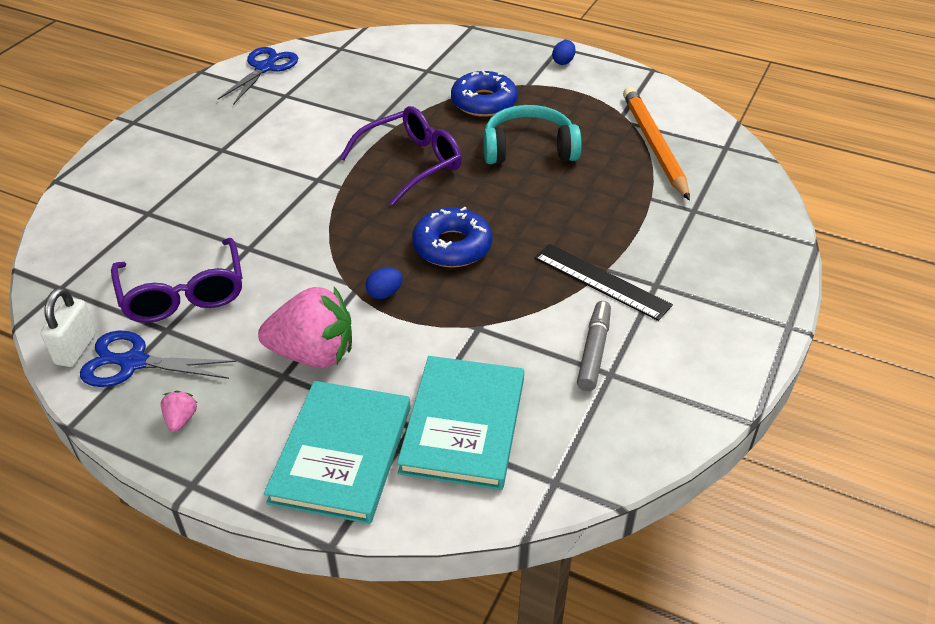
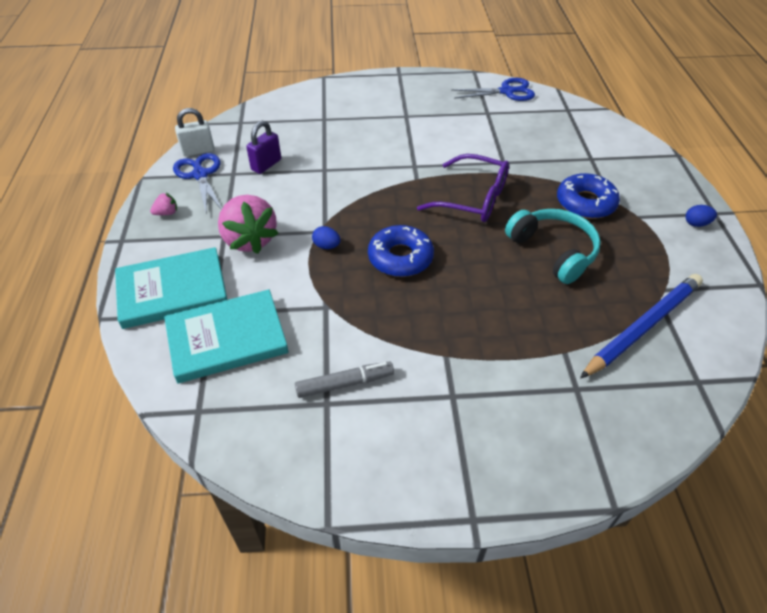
camera: 60 degrees right, 5 degrees up
(183, 293) = (266, 165): purple glasses -> purple padlock
(601, 281) = (428, 358): black ruler -> none
(653, 145) = (643, 327): orange pencil -> blue pencil

